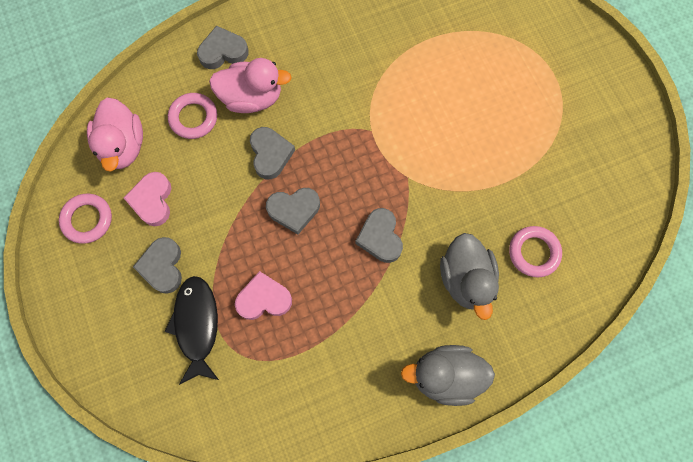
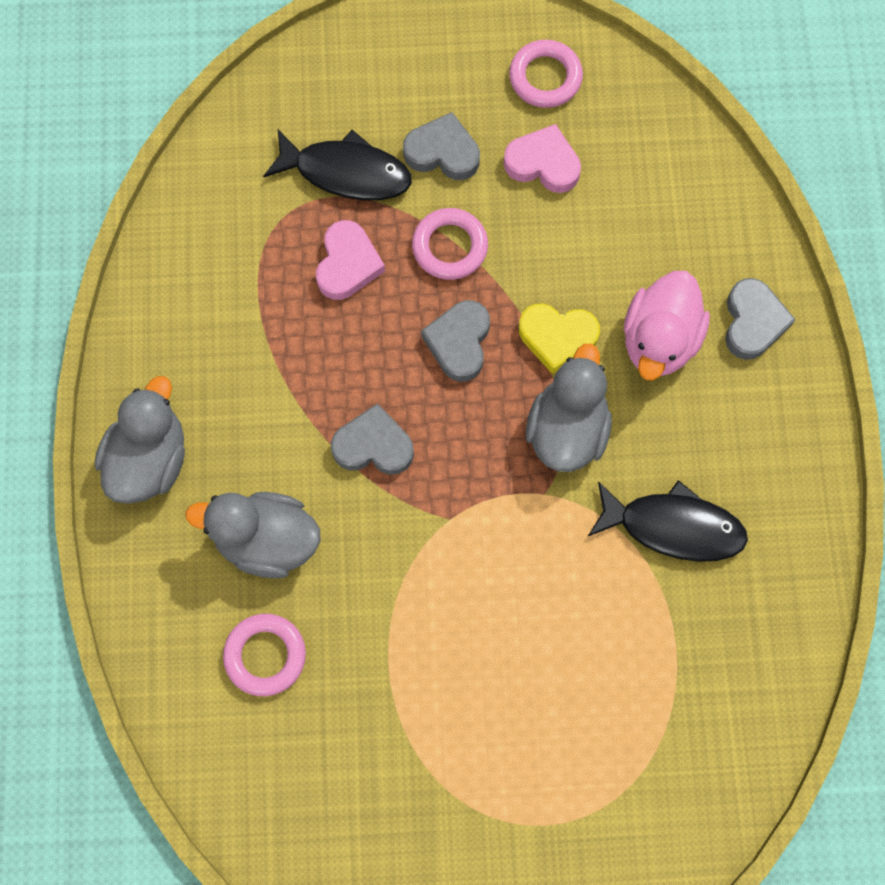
camera: 110 degrees right, 0 degrees up
(123, 146) = (641, 146): pink duck -> none
(193, 118) = (653, 250): pink ring -> pink ring (450, 247)
(270, 154) = (557, 337): grey heart -> yellow heart
(327, 130) = (567, 429): none -> grey duck
(363, 58) = (673, 526): none -> black fish

